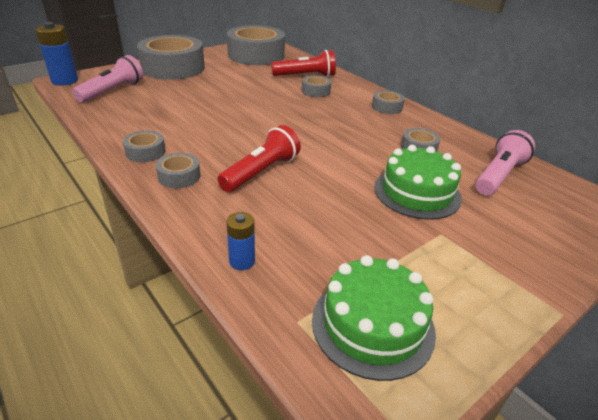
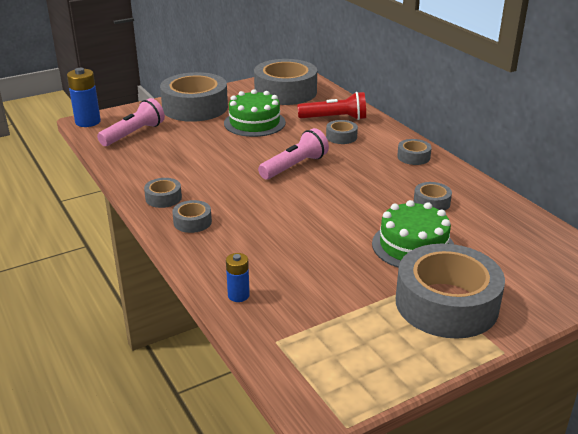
camera: 10 degrees right, 5 degrees down
(261, 172) = (268, 221): red flashlight -> none
(372, 325) = (336, 348): green cake -> green cake (254, 123)
(476, 256) = (446, 304): none -> grey tape
(498, 175) = (504, 233): pink flashlight -> pink flashlight (294, 166)

